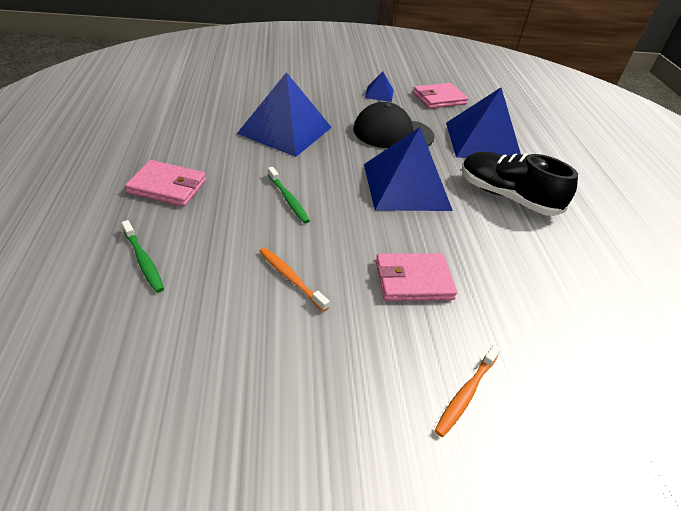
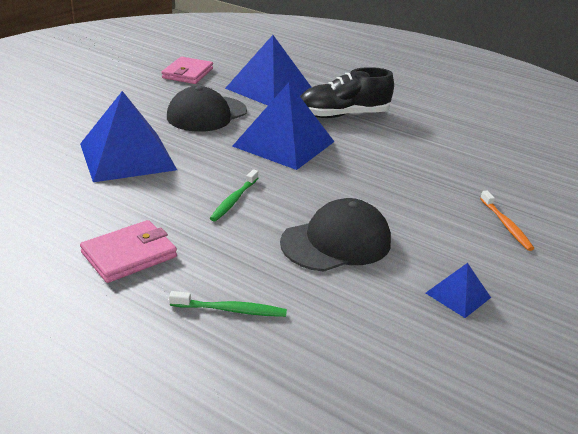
camera: 50 degrees left, 10 degrees down
(288, 199) = (234, 200): green toothbrush -> green toothbrush turned 105 degrees clockwise
(291, 278) = (336, 242): orange toothbrush -> black cap
(379, 94) = (139, 91): blue pyramid -> blue pyramid (458, 295)
(413, 280) = (390, 192): pink wallet -> none

